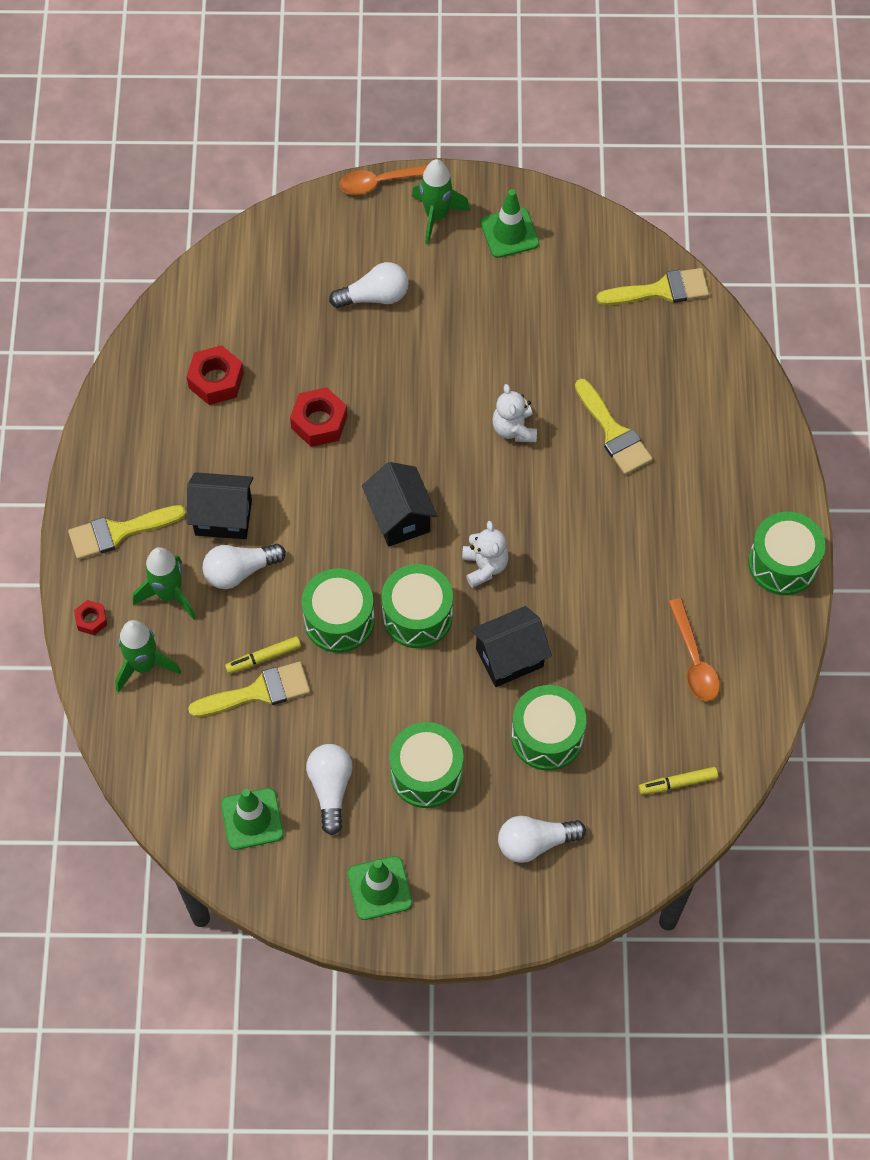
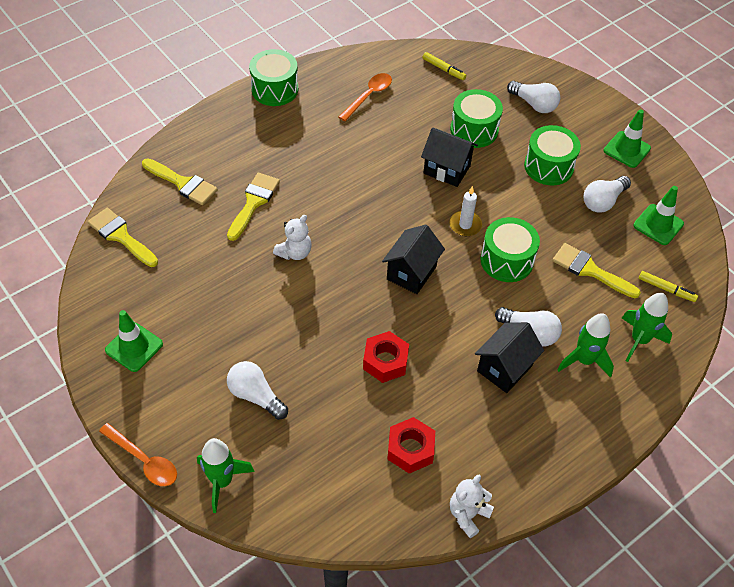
camera: 130 degrees left, 10 degrees down
(91, 620) = (645, 392): red nut -> none
(119, 532) = (575, 423): yellow brush -> yellow brush (183, 183)
(223, 517) = (504, 368): black house -> black house turned 75 degrees clockwise
(263, 657) = (568, 282): yellow marker -> yellow marker (666, 289)
(417, 616) = (465, 225): green drum -> white candle
(436, 216) = (152, 402): green rocket -> green rocket (222, 481)
(484, 566) = (402, 212): white teddy bear -> white teddy bear (468, 514)

